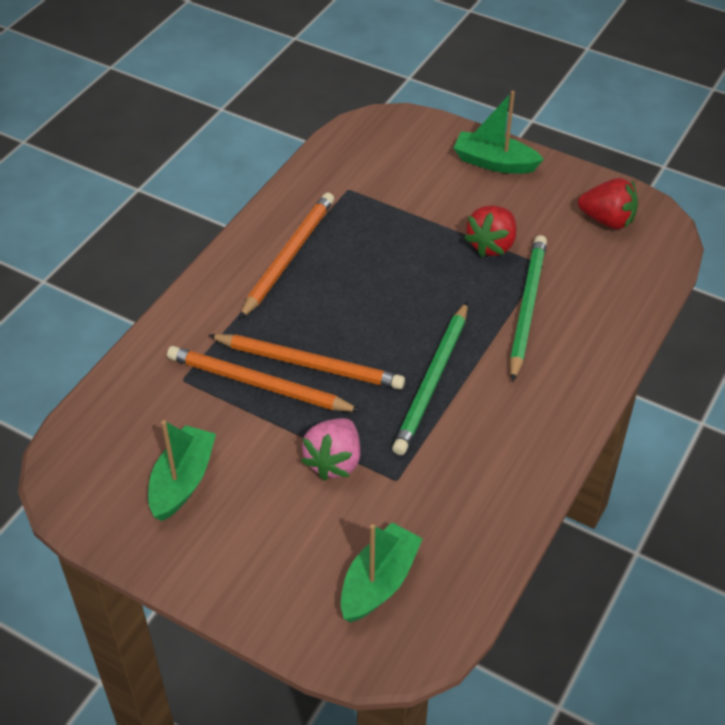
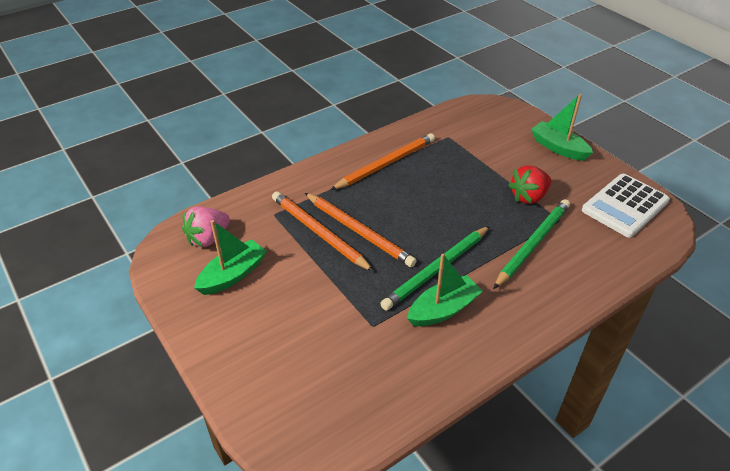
camera: 25 degrees right, 5 degrees down
(334, 461) = (337, 298): pink strawberry -> pink strawberry (208, 238)
(379, 582) = (318, 392): green boat -> green boat (443, 309)
(607, 220) = (625, 206): red strawberry -> white calculator

